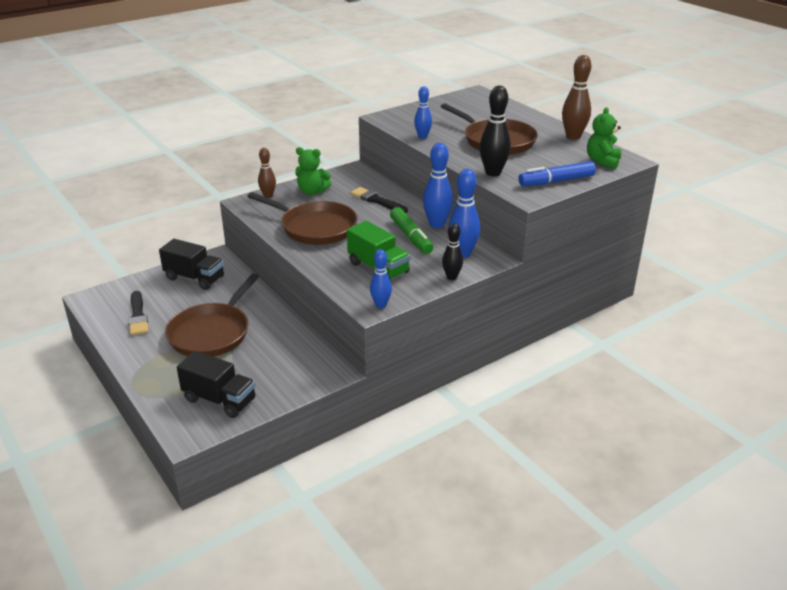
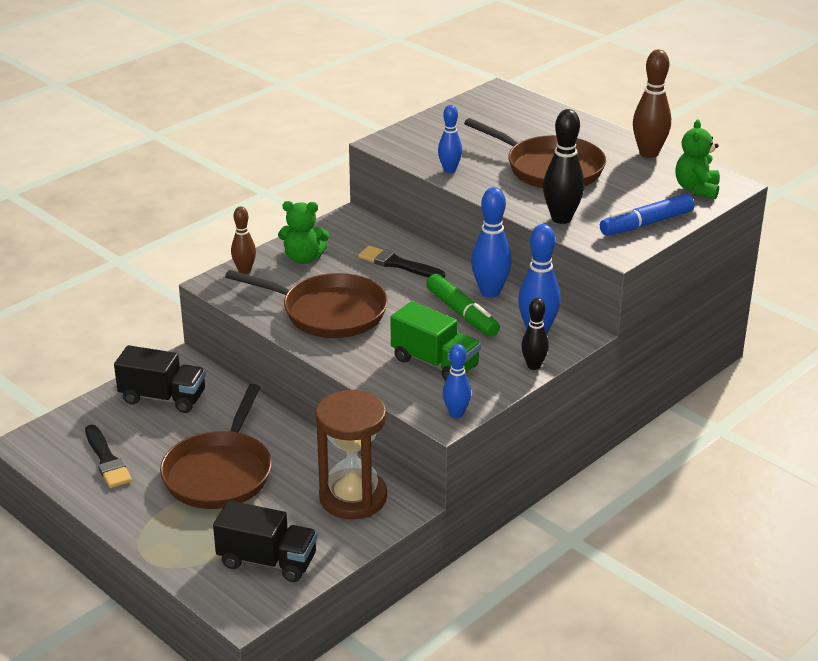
camera: 10 degrees left, 0 degrees up
(300, 361) = (353, 497): none -> brown hourglass

